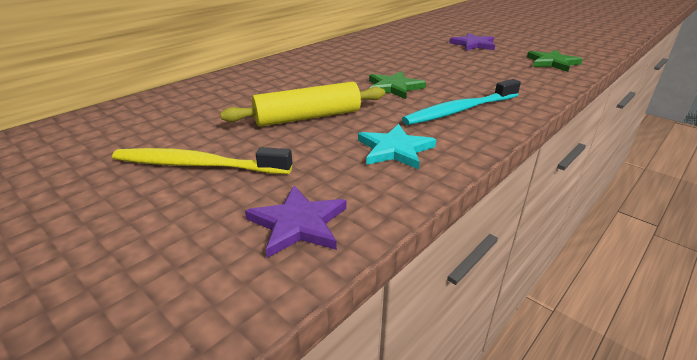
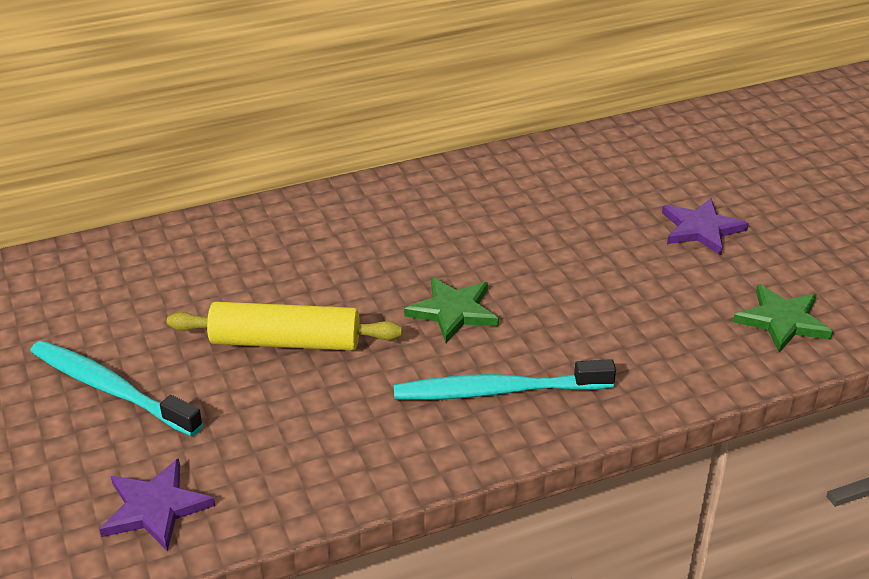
camera: 25 degrees right, 5 degrees up
(198, 165) = (110, 389): yellow toothbrush -> turquoise toothbrush
(395, 149) = (341, 437): turquoise star -> none

